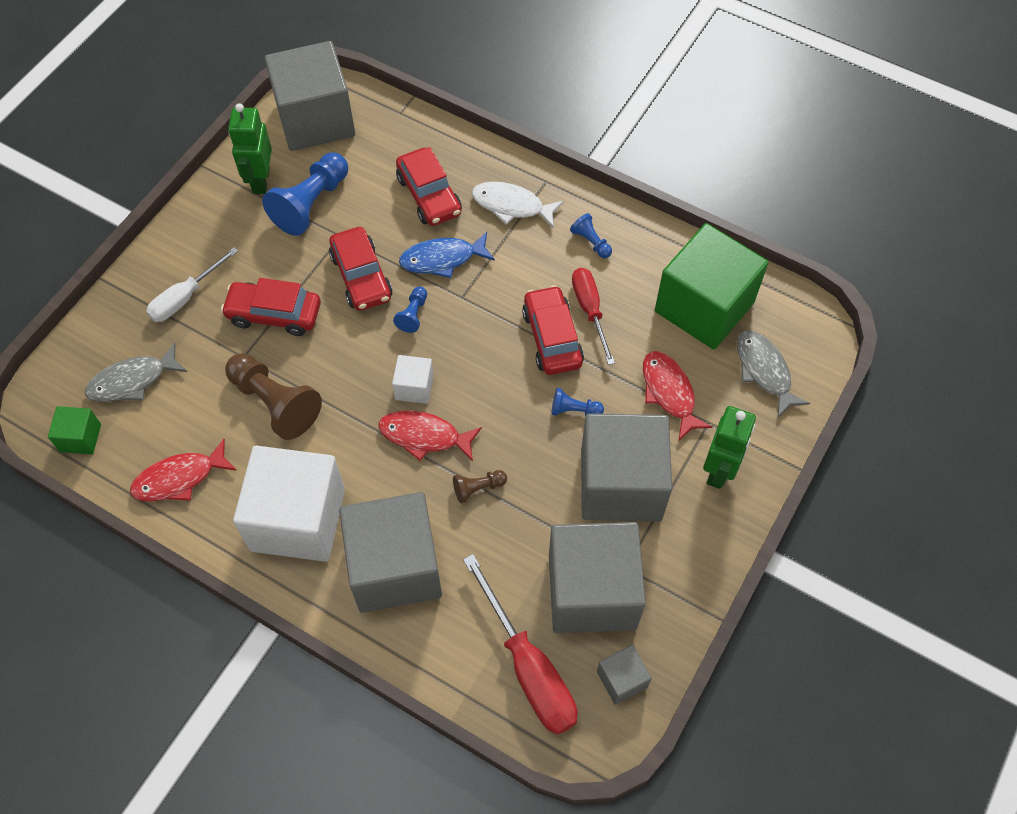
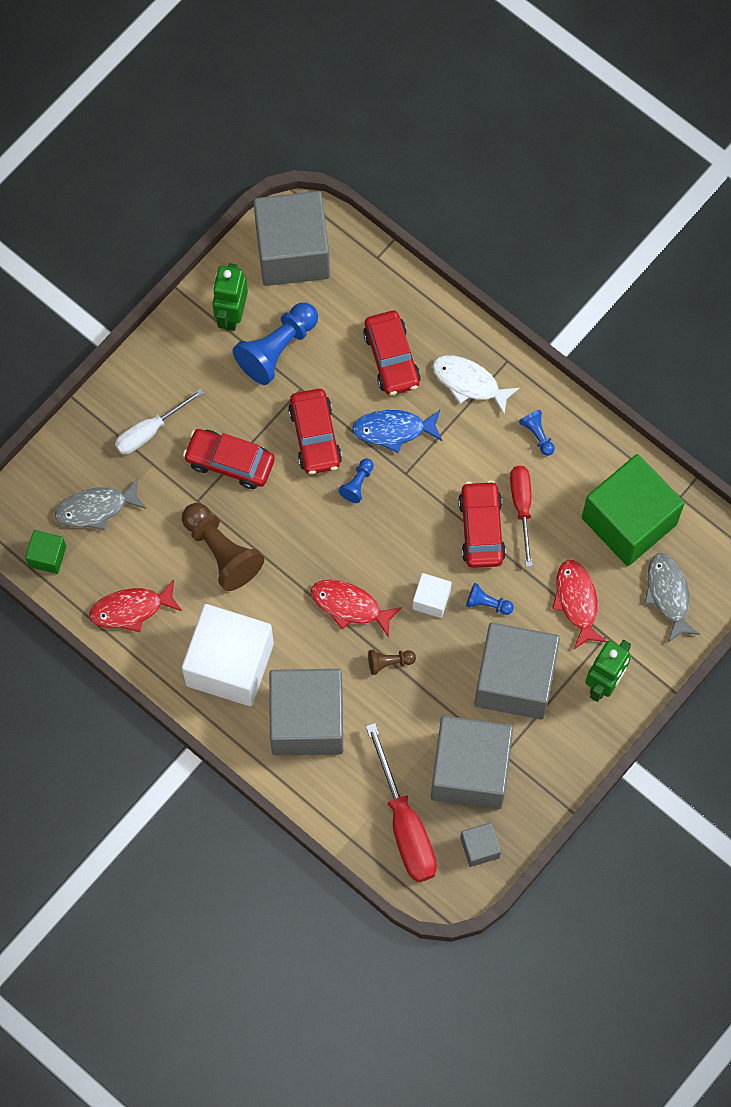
camera: 10 degrees right, 10 degrees up
(414, 387) = (348, 557): white cube -> white cube (431, 600)

